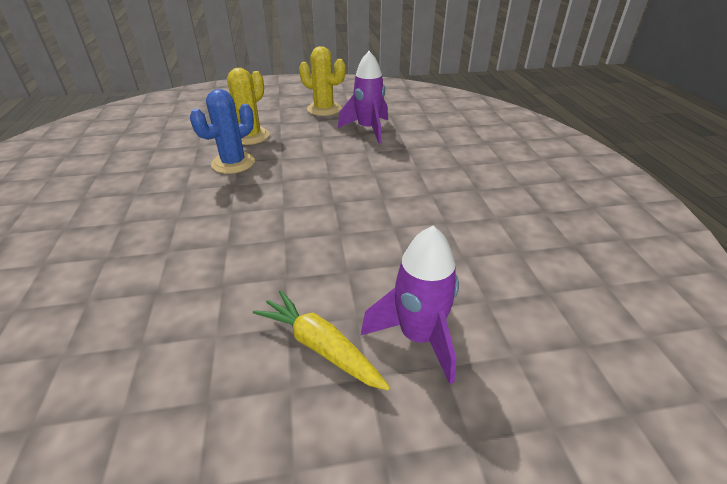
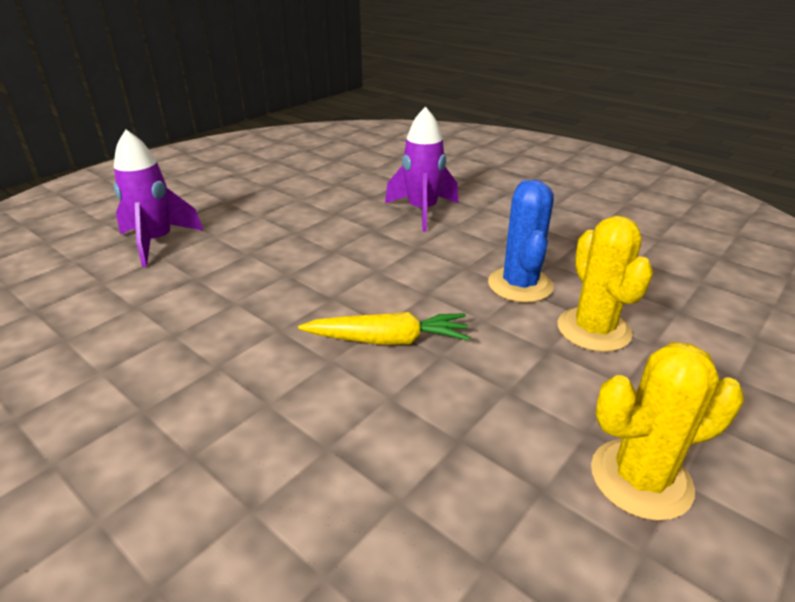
camera: 140 degrees right, 5 degrees down
(320, 346) = (225, 216): yellow carrot -> yellow carrot (388, 340)
(368, 130) = (457, 460): purple rocket -> purple rocket (422, 211)

